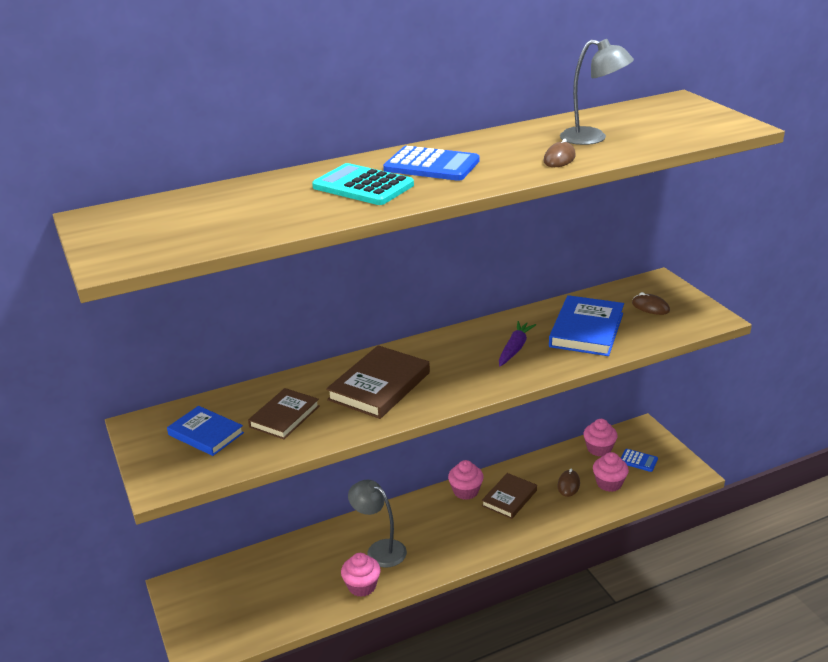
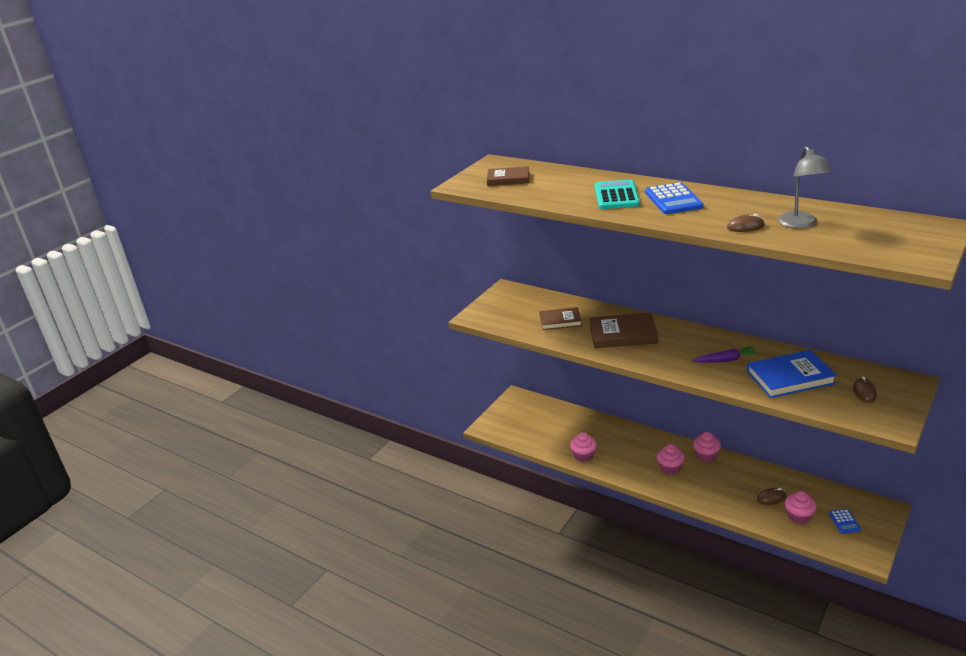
camera: 60 degrees right, 0 degrees up
(206, 434) = (520, 308): blue book -> none
(379, 549) = (617, 448): grey lamp -> none
(509, 498) = (724, 477): brown book -> brown book (508, 179)
(599, 449) = (830, 496): pink cupcake -> pink cupcake (670, 468)

